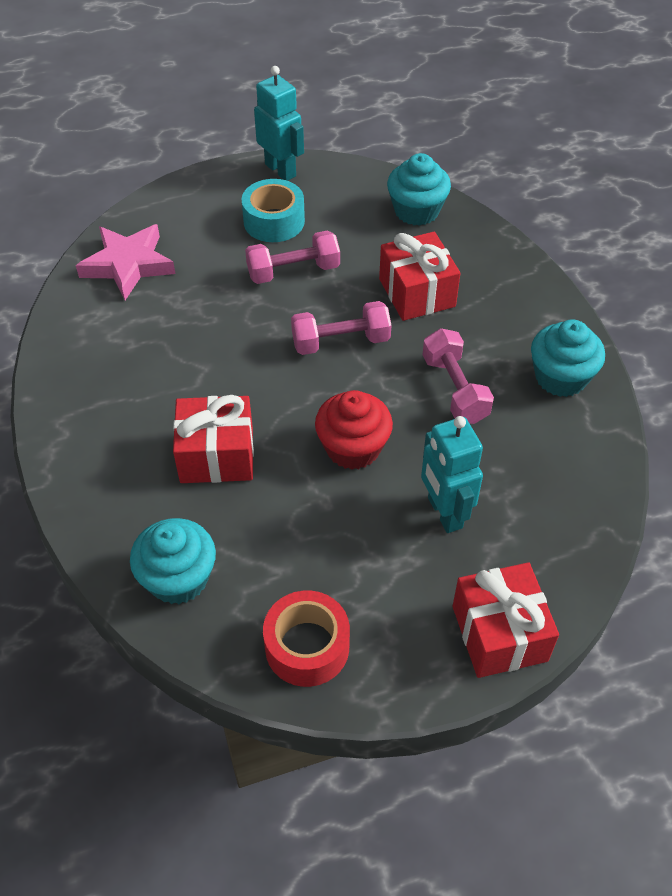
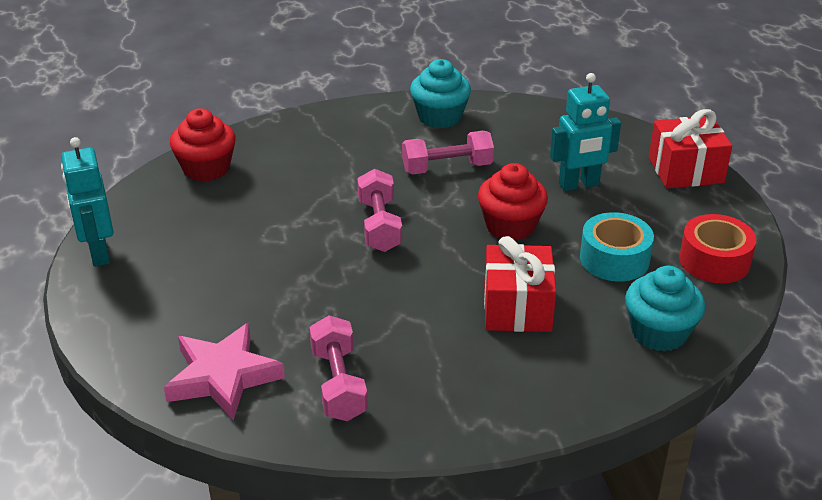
camera: 85 degrees left, 15 degrees down
(274, 221) = (187, 261): turquoise tape -> turquoise tape (614, 259)
(281, 170) = (98, 253): turquoise robot -> turquoise robot turned 75 degrees counterclockwise
(293, 271) = (272, 251): pink dumbbell -> pink dumbbell (338, 384)
(416, 211) = (206, 168): turquoise cupcake -> red cupcake
(417, 293) = (323, 177): red gift -> none

